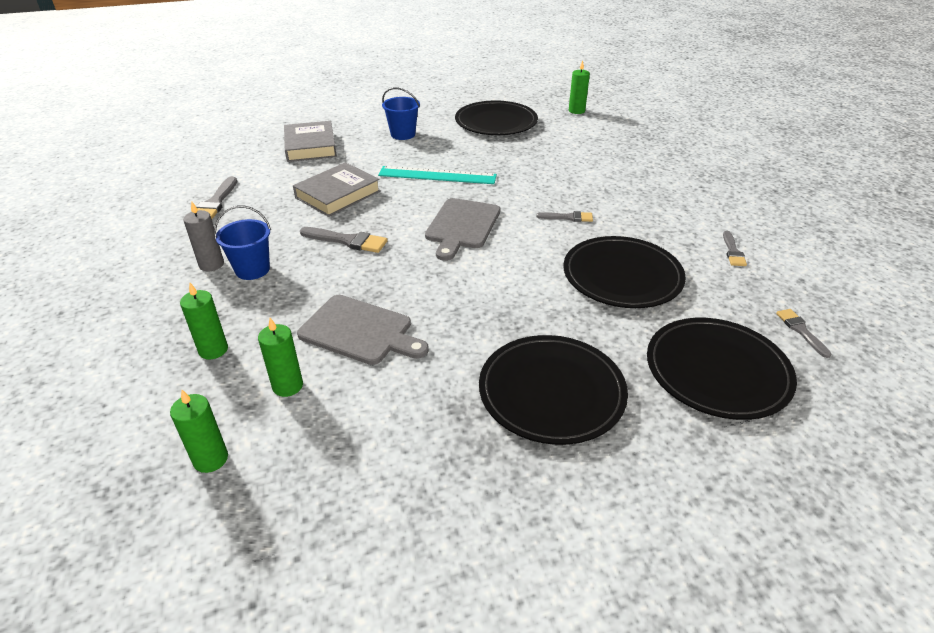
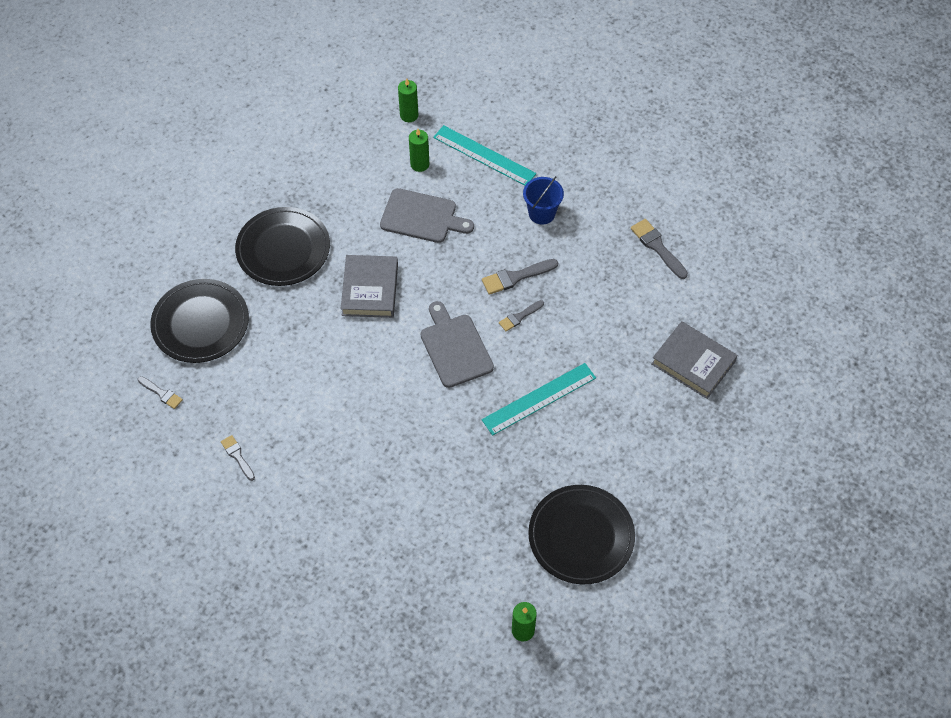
camera: 140 degrees right, 20 degrees up
(211, 264) = (572, 200): grey candle -> none
(213, 350) = (484, 155): green candle -> turquoise ruler
(338, 194) = (585, 318): grey book -> grey book (370, 289)
(360, 331) = (422, 217): grey cutting board -> grey cutting board turned 150 degrees counterclockwise
(403, 134) = (641, 443): blue bucket -> none
(568, 217) = (386, 414): grey brush -> grey brush (519, 317)
(622, 276) = (302, 371): black plate -> none

